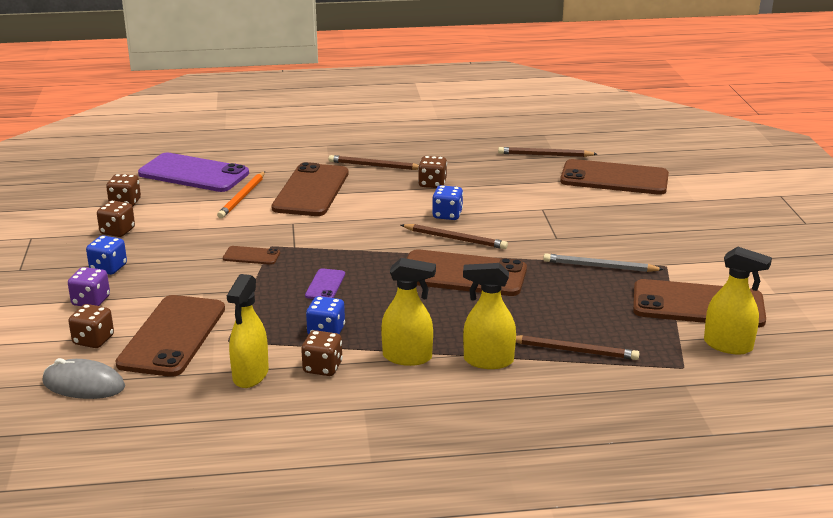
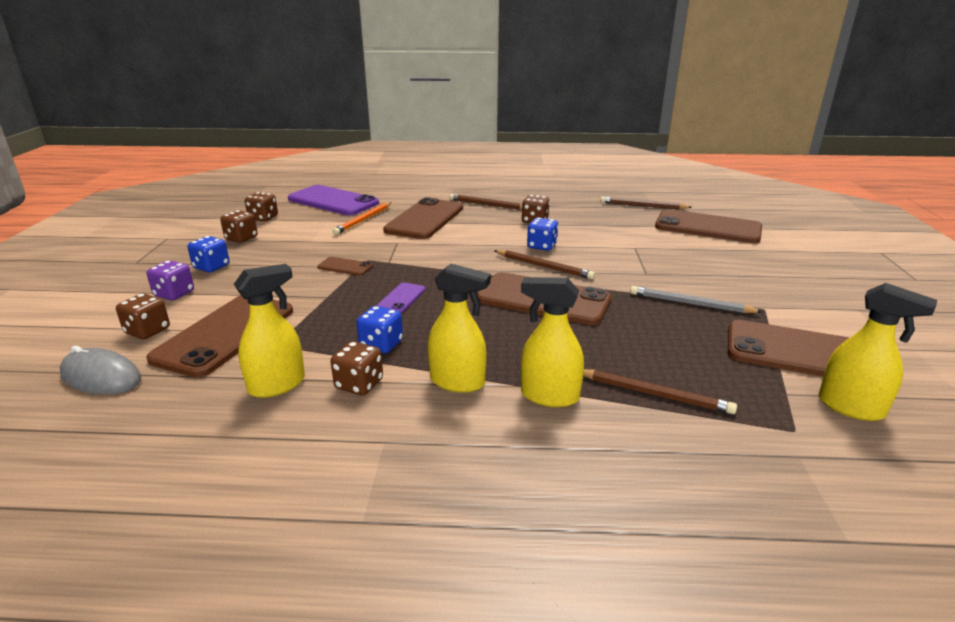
camera: 10 degrees right, 0 degrees up
(250, 375) = (277, 385): yellow spray bottle -> yellow spray bottle turned 150 degrees counterclockwise

